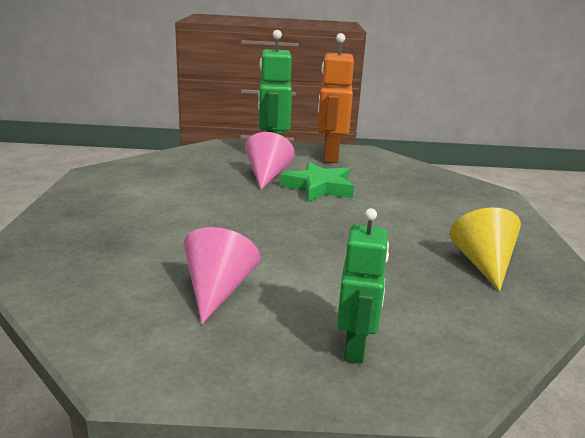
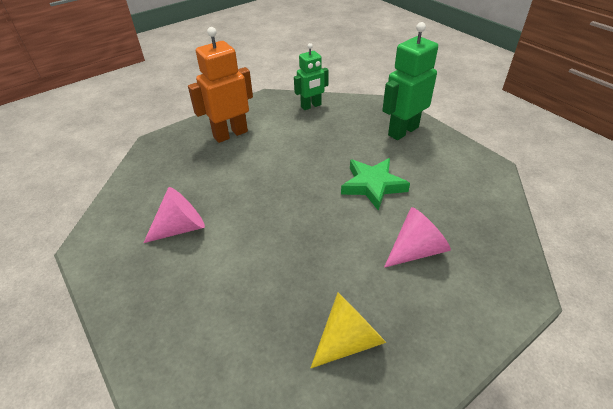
camera: 55 degrees right, 20 degrees up
(267, 176) = (358, 153): pink cone -> pink cone (416, 250)
(330, 157) = (443, 157): orange robot -> orange robot (230, 134)
(355, 348) = (166, 318): green robot -> green robot (311, 106)

